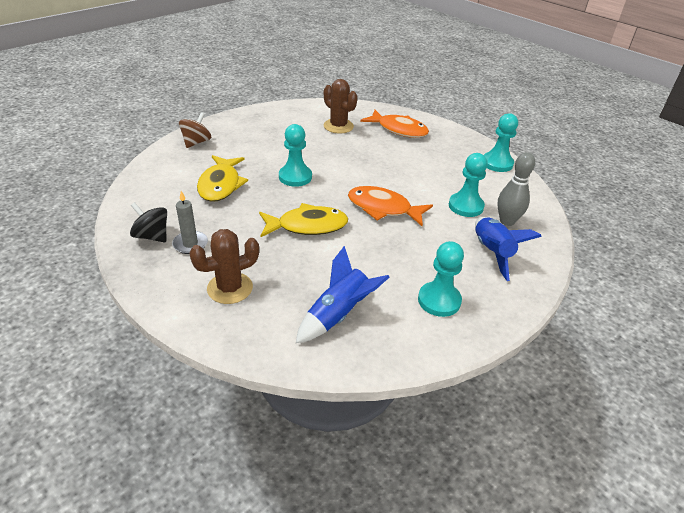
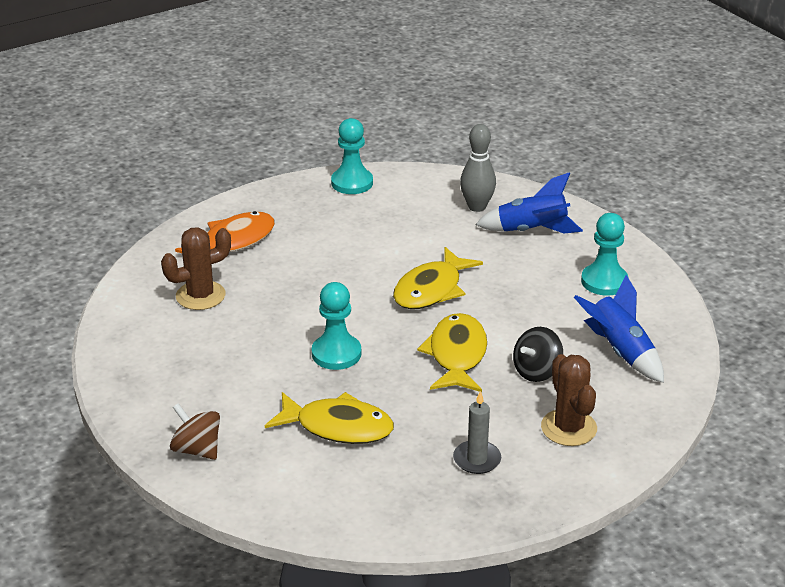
camera: 75 degrees left, 5 degrees down
(152, 236) = (452, 496): black spinning top -> black spinning top (536, 371)
(383, 208) = (431, 289): orange fish -> yellow fish
(465, 206) = (441, 228): turquoise pawn -> none

